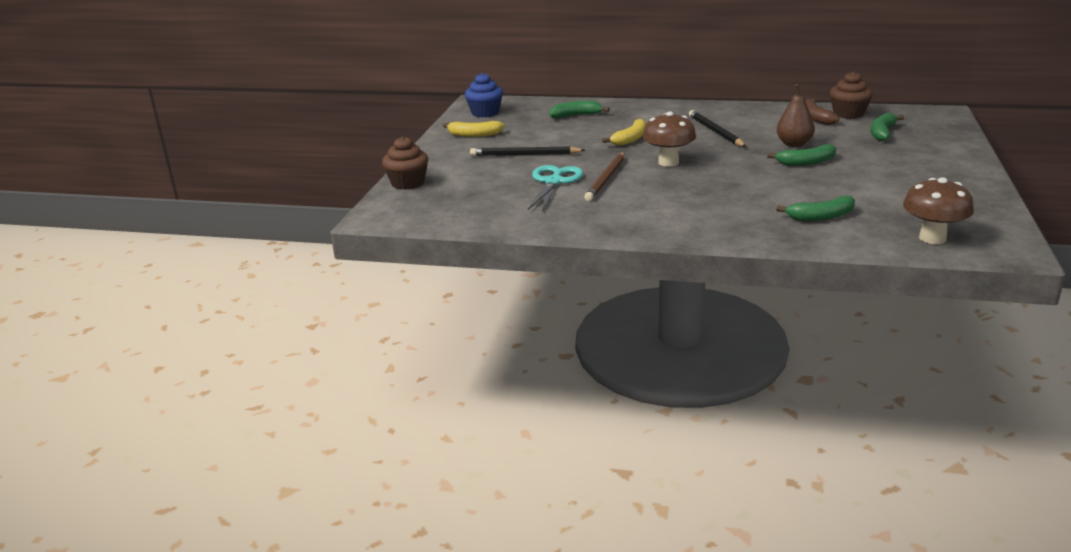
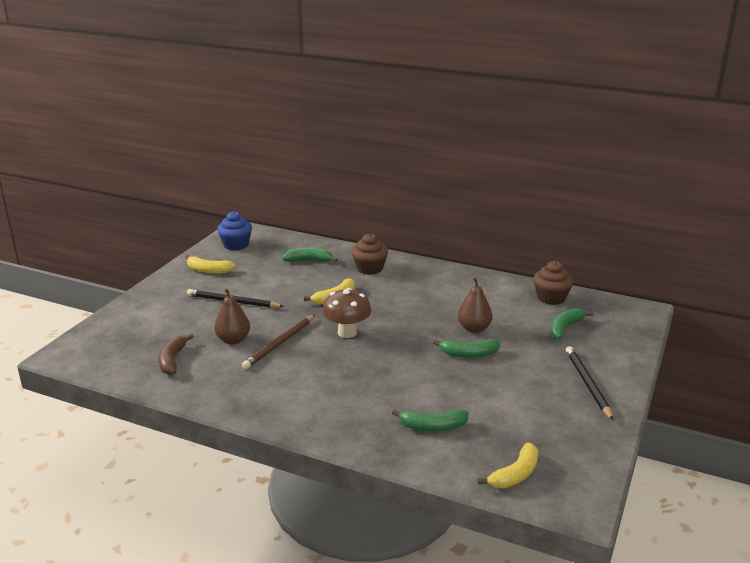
camera: 10 degrees right, 0 degrees up
(407, 183) = (114, 319): brown cupcake -> brown cupcake (369, 268)
(554, 182) = (233, 340): turquoise scissors -> brown pear
(715, 132) = (415, 301): black pencil -> black pencil (587, 384)
(815, 118) = (517, 298): brown banana -> brown banana (172, 360)
(932, 238) = (515, 474): brown mushroom -> yellow banana

